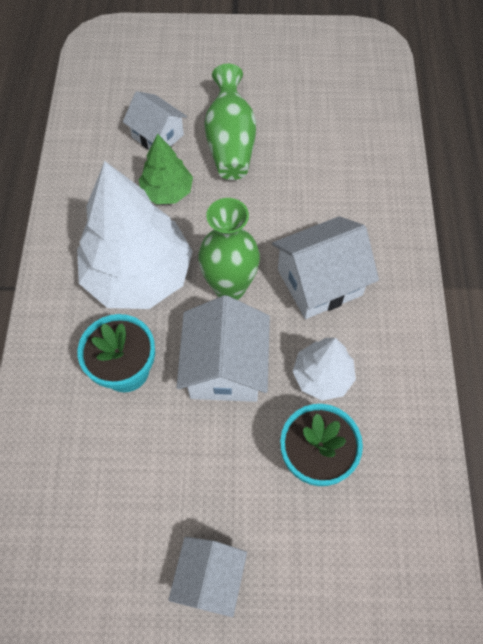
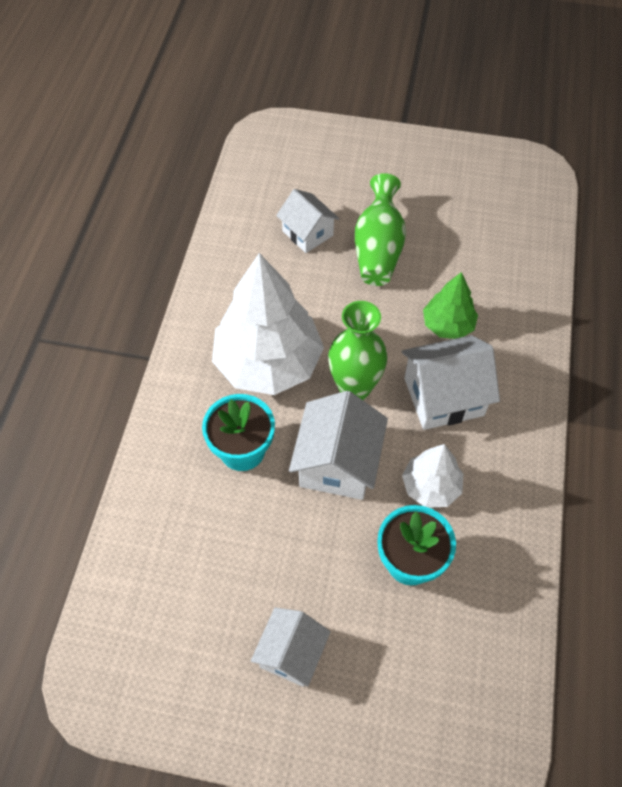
camera: 10 degrees right, 5 degrees down
(167, 191) = (308, 288): green tree -> green tree (447, 325)

